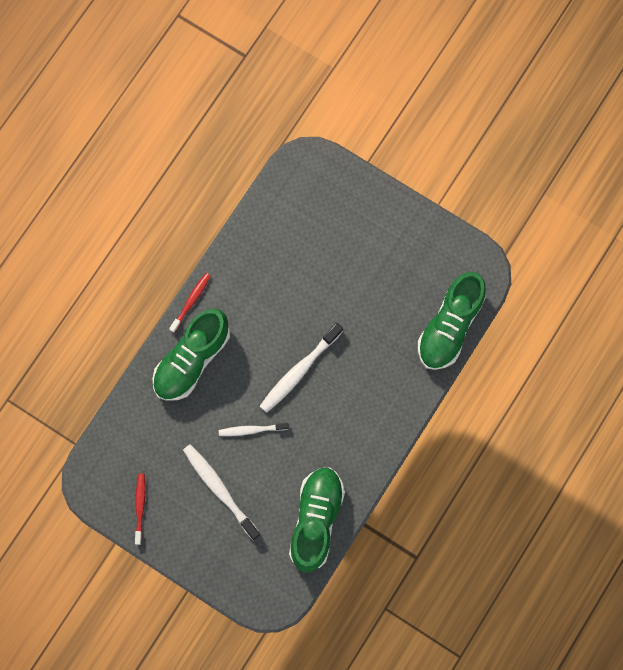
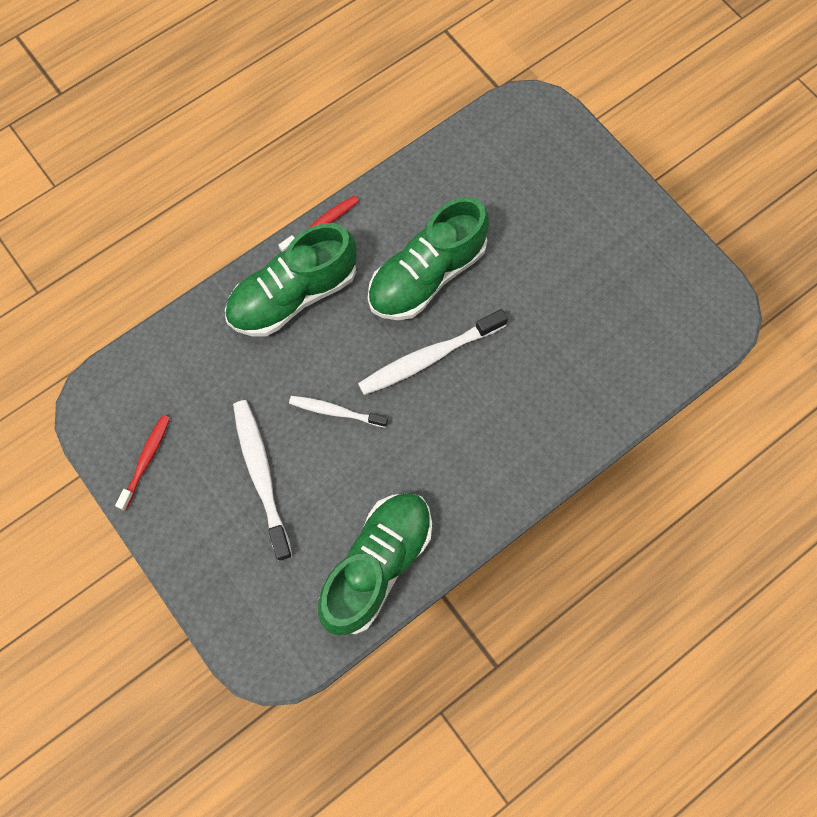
camera: 20 degrees right, 5 degrees down
(450, 326) = (654, 369): green shoe -> green shoe (427, 275)

